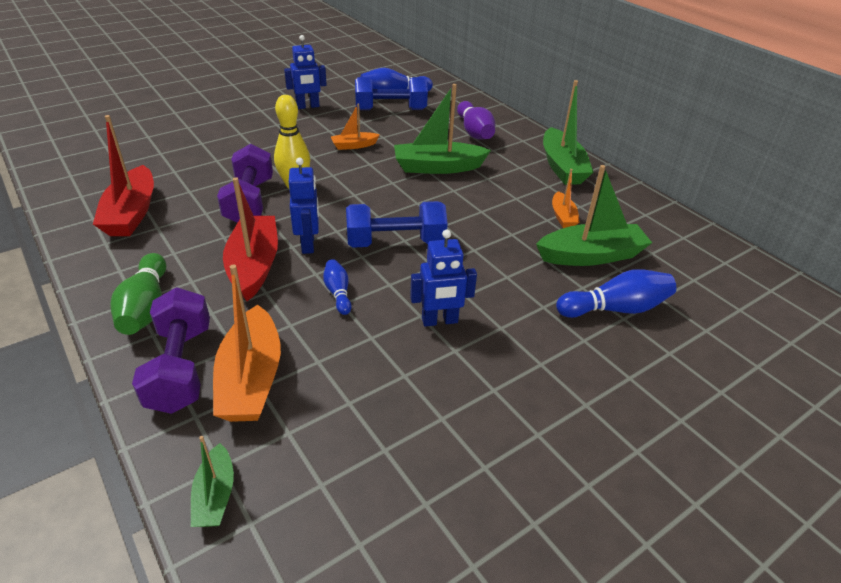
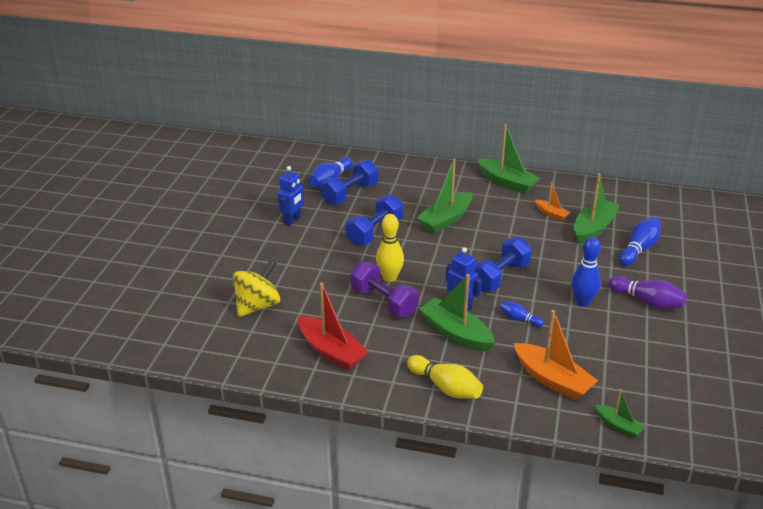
camera: 40 degrees left, 5 degrees down
(146, 307) = (445, 387): green bowling pin -> yellow bowling pin
(158, 149) = (257, 306): none -> yellow spinning top
(180, 367) = (515, 398): purple dumbbell -> none
(254, 265) = (456, 333): red boat -> green boat
(354, 145) = (374, 232): orange boat -> blue dumbbell
(439, 321) = (582, 302): blue robot -> blue bowling pin
(474, 132) = (426, 184): purple bowling pin -> purple bowling pin (647, 302)

